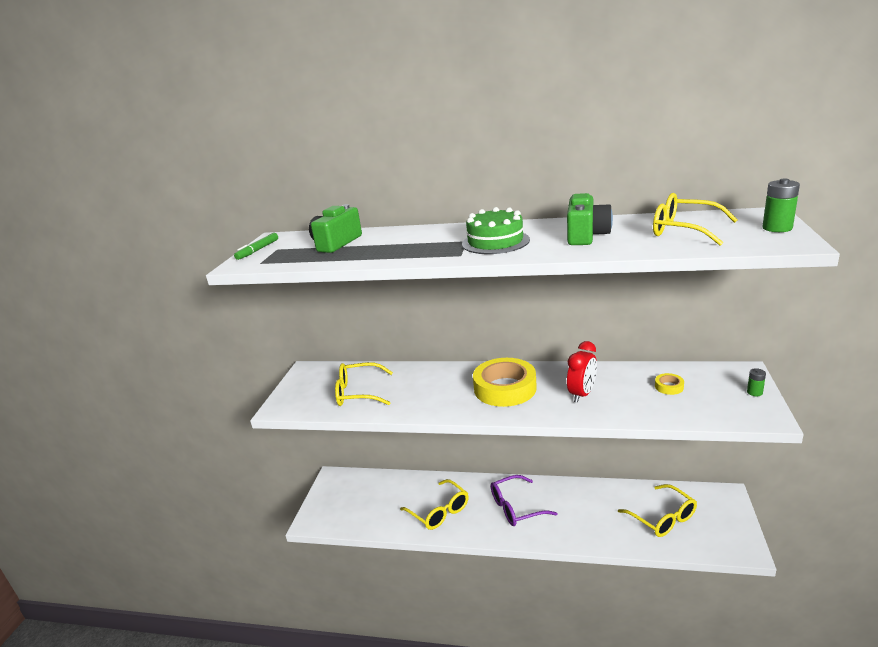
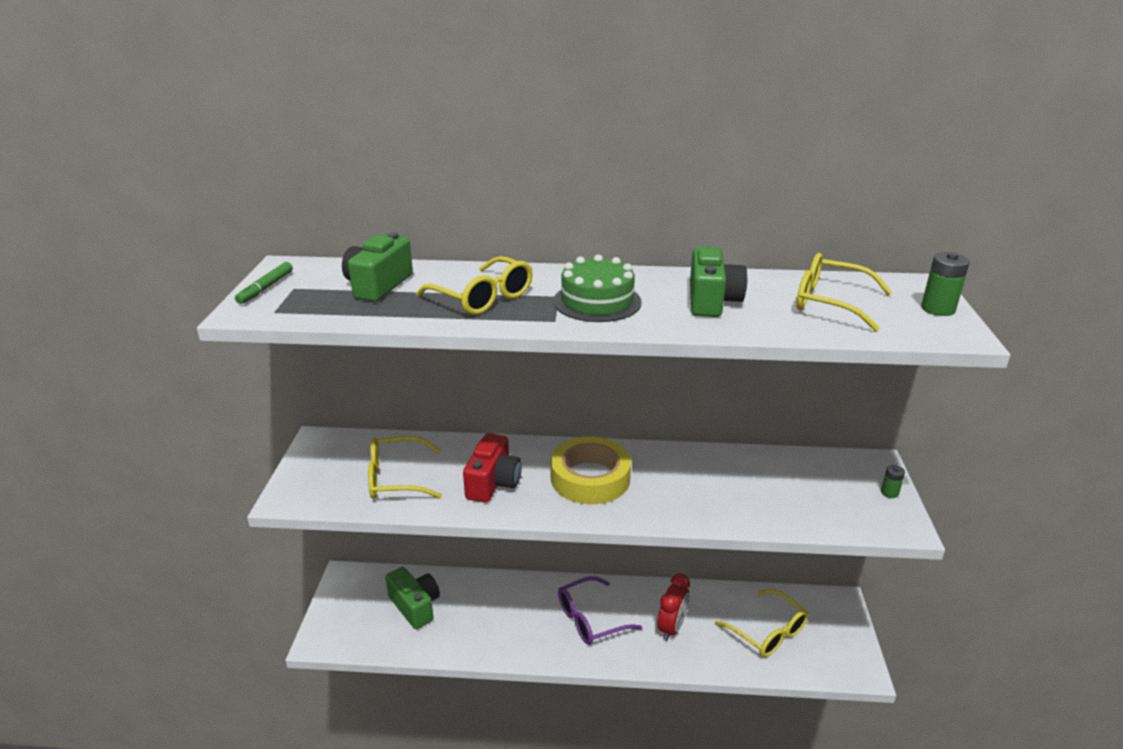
camera: 10 degrees left, 5 degrees up
(382, 498) = (415, 606): none -> green camera
(430, 393) = (493, 483): none -> red camera
(439, 511) = (492, 625): yellow glasses -> yellow glasses (483, 298)
(582, 394) = (687, 489): red clock -> red clock (671, 628)
(669, 387) = (791, 482): yellow tape -> none

